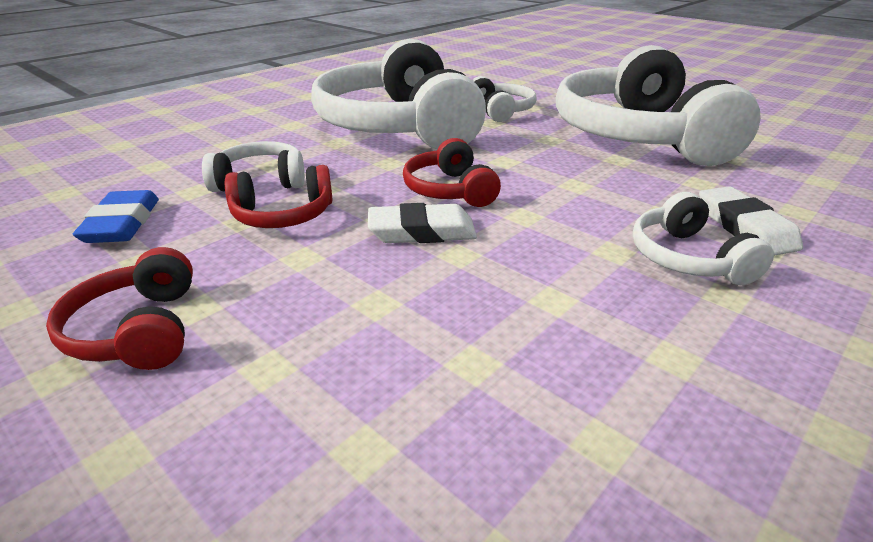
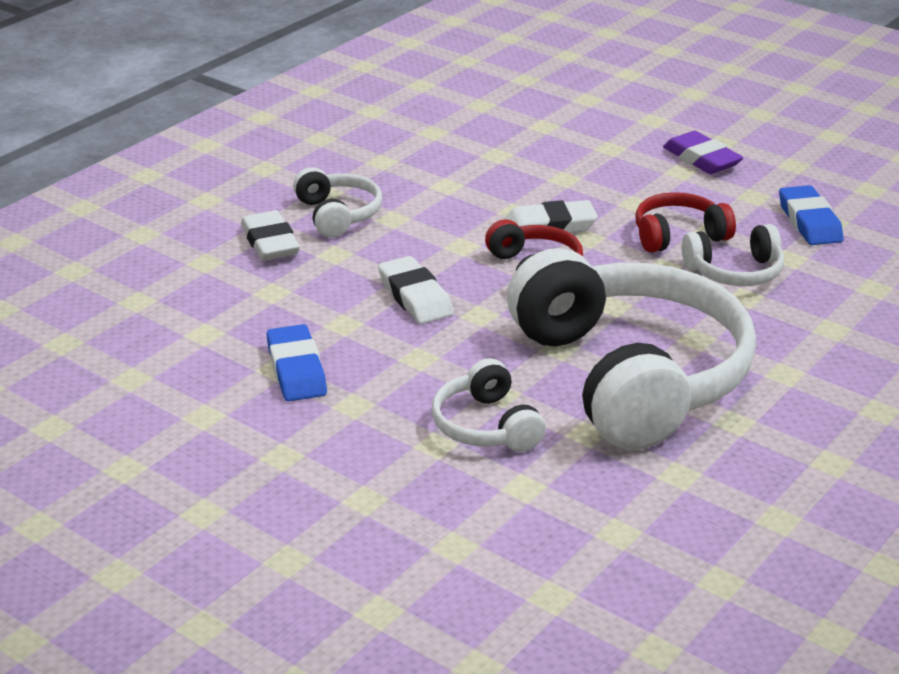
camera: 175 degrees right, 0 degrees up
(138, 330) = (701, 159): red headphones -> purple eraser
(563, 174) = (415, 297): none -> white eraser
(639, 136) = (296, 370): white headphones -> blue eraser

